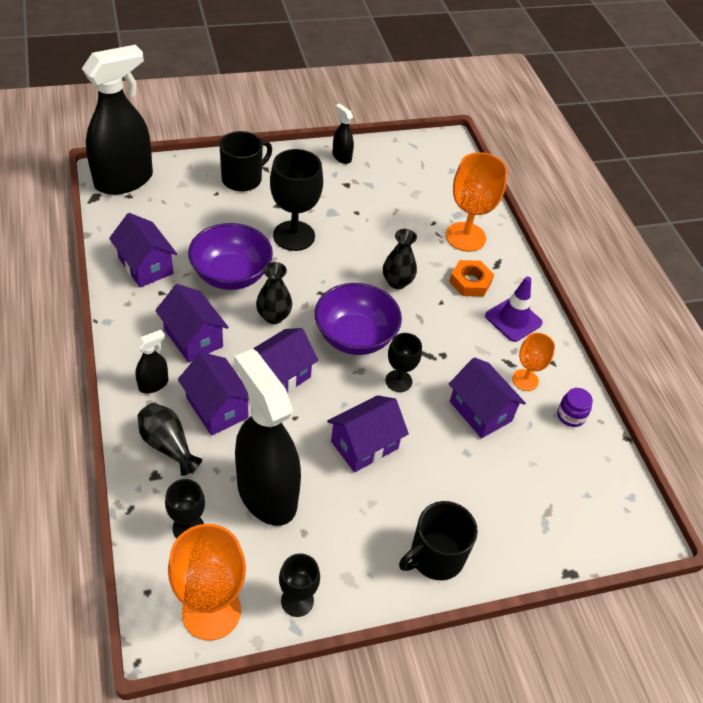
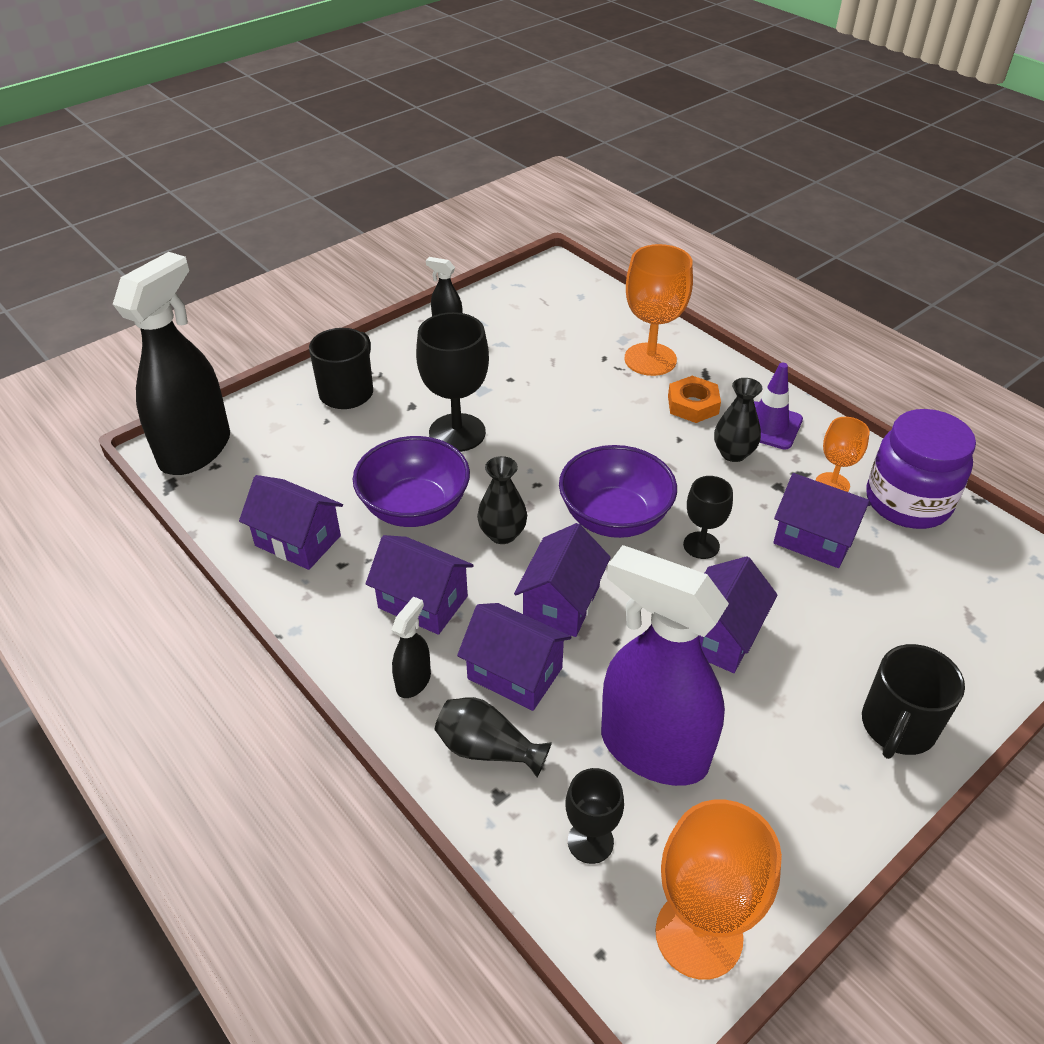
camera: 20 degrees left, 5 degrees down
(266, 493) = (653, 749): black spray bottle -> purple spray bottle
(297, 601) = (789, 863): black goblet -> none
(397, 282) = (614, 437): black vase -> black vase (733, 453)
(570, 416) = (907, 502): purple jar -> purple jar, size x2.30

